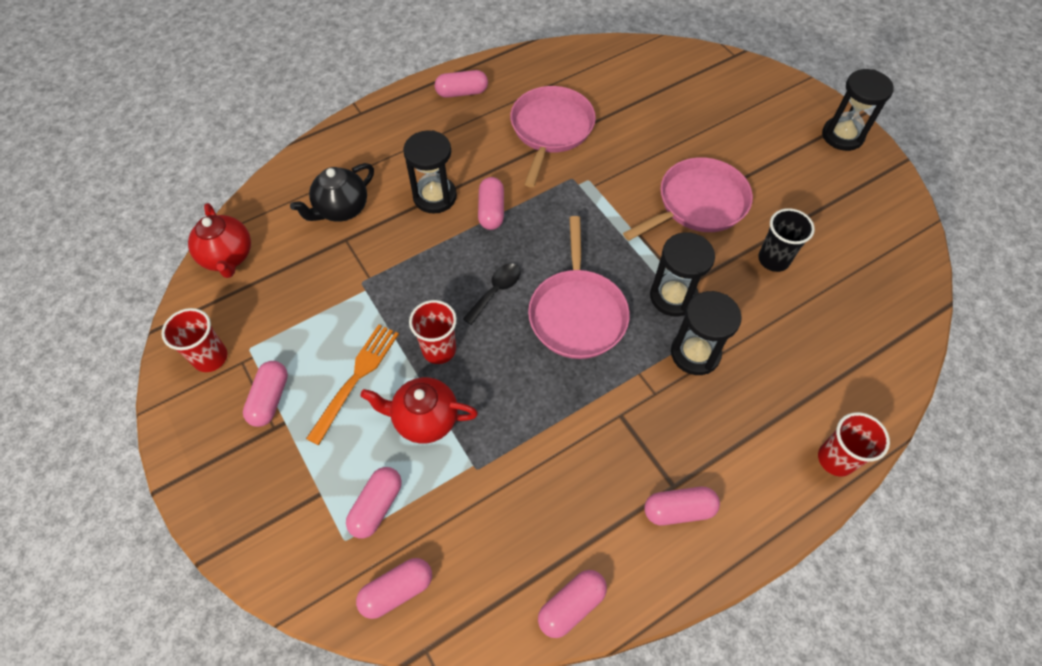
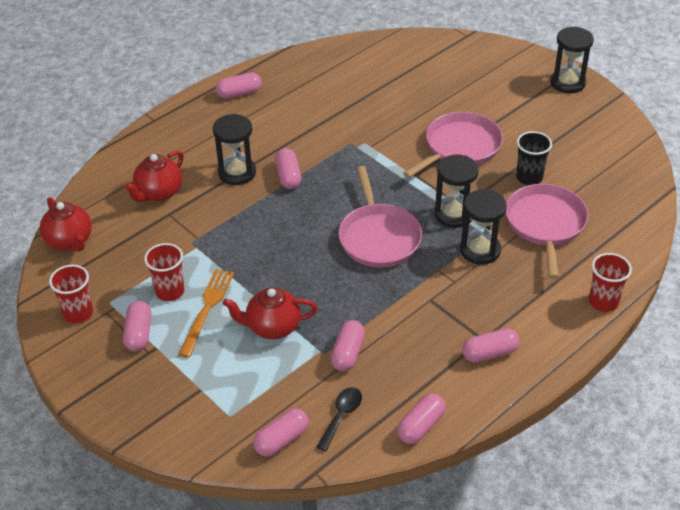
camera: 10 degrees left, 15 degrees down
(341, 209) = (158, 193): black teapot -> red teapot
(377, 506) = (249, 389): pink capsule -> pink capsule (347, 353)
(439, 349) = (271, 279): red cup -> red cup (170, 291)
(496, 291) = (307, 232): black spoon -> black spoon (341, 416)
(550, 129) = (323, 110): pink pan -> pink pan (545, 224)

